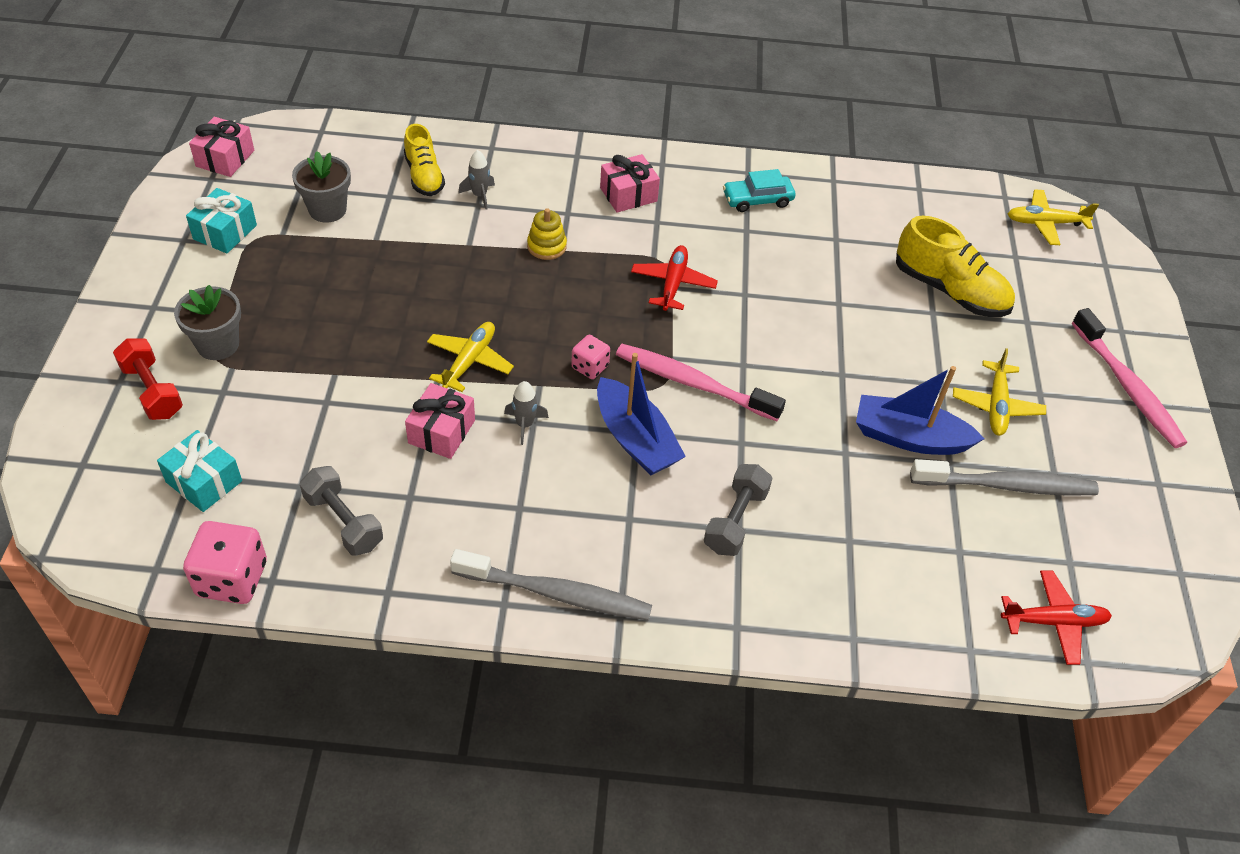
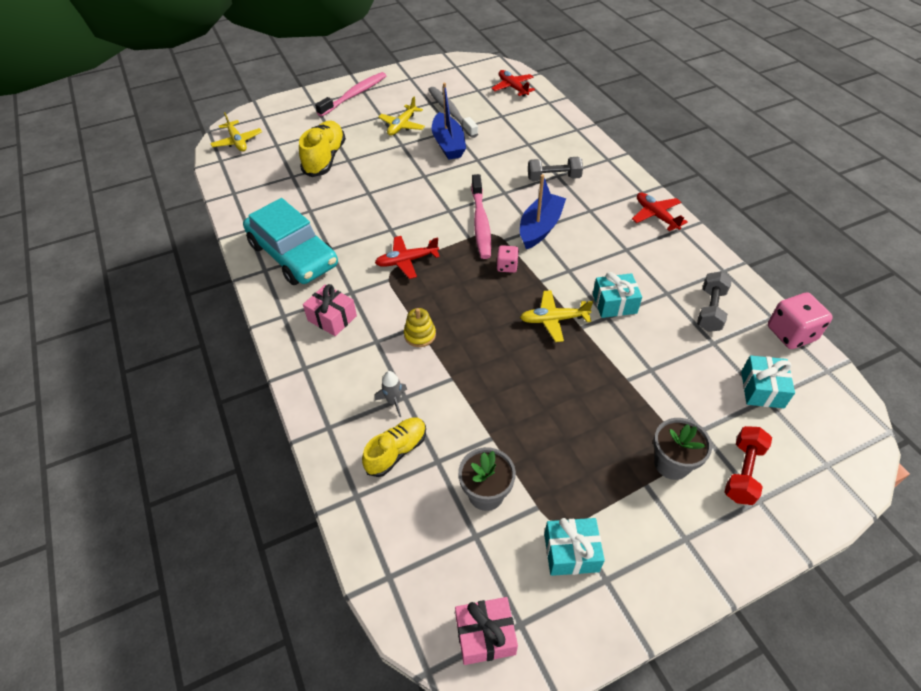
camera: 115 degrees left, 0 degrees up
(441, 431) = (614, 303): pink gift -> turquoise gift
(525, 424) = (574, 272): grey rocket -> none
(555, 593) = (656, 215): grey toothbrush -> red plane
(757, 200) = (293, 255): turquoise car -> turquoise car, size x2.07
(996, 406) = (402, 126): yellow plane -> yellow plane turned 135 degrees clockwise

